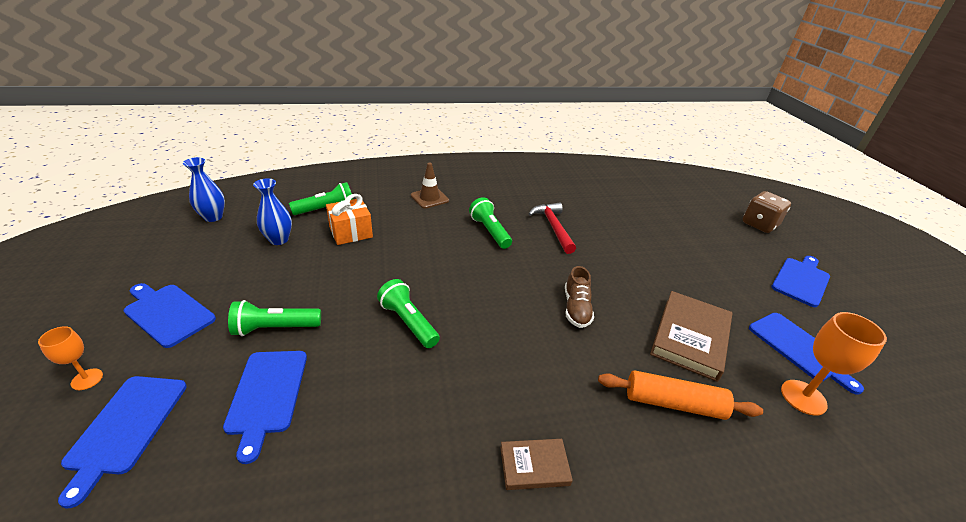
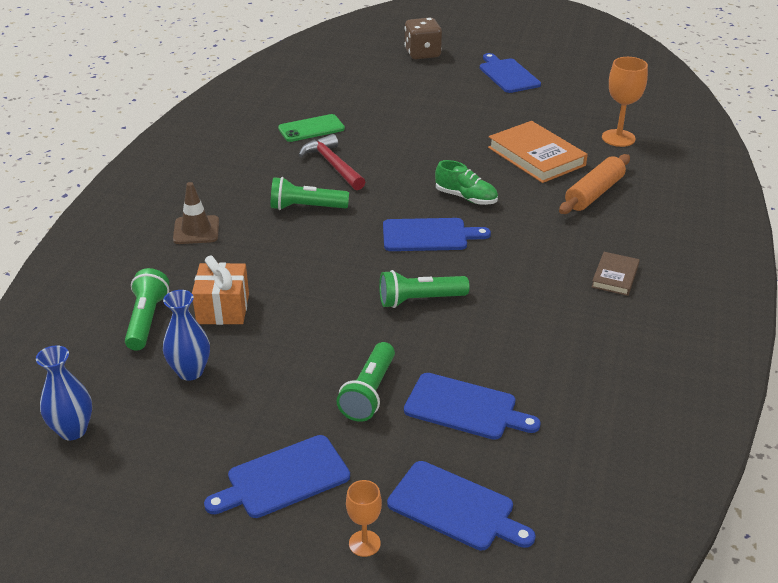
camera: 60 degrees left, 0 degrees up
(553, 227) = (333, 165): red hammer -> red hammer turned 45 degrees clockwise
(576, 308) = (466, 197): brown shoe -> green shoe
(589, 205) = (311, 129): none -> green phone
(690, 337) = (536, 156): brown book -> orange book
(799, 349) = (576, 115): blue cutting board -> blue cutting board (429, 235)

